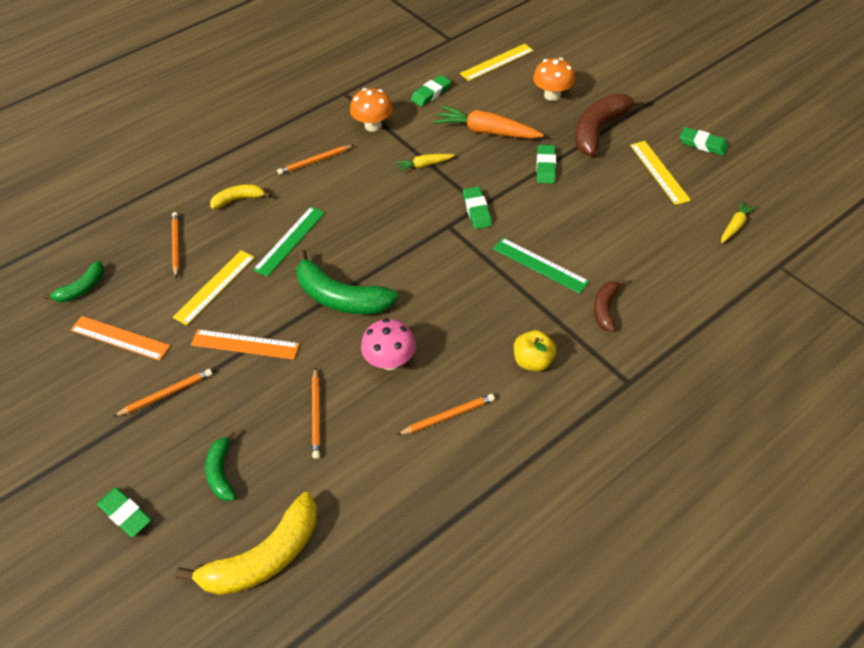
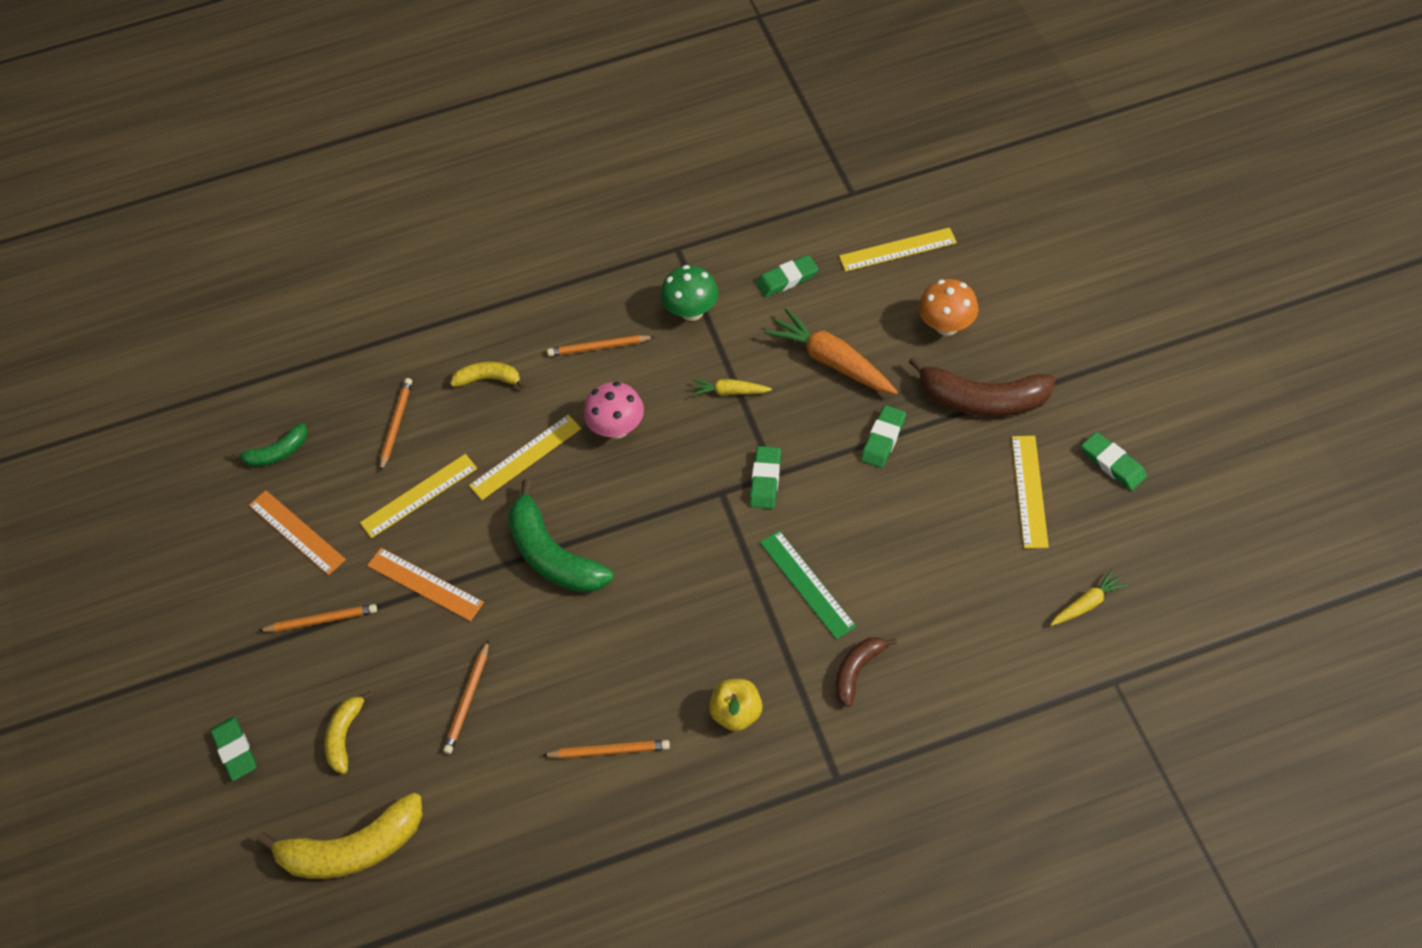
camera: 25 degrees right, 5 degrees up
(221, 472) = (345, 736): green banana -> yellow banana
(290, 241) = (525, 457): green ruler -> yellow ruler
(373, 125) = (692, 311): orange mushroom -> green mushroom
(390, 361) = (575, 658): pink mushroom -> pink mushroom (617, 428)
(599, 130) = (982, 400): brown banana -> brown banana turned 135 degrees counterclockwise

